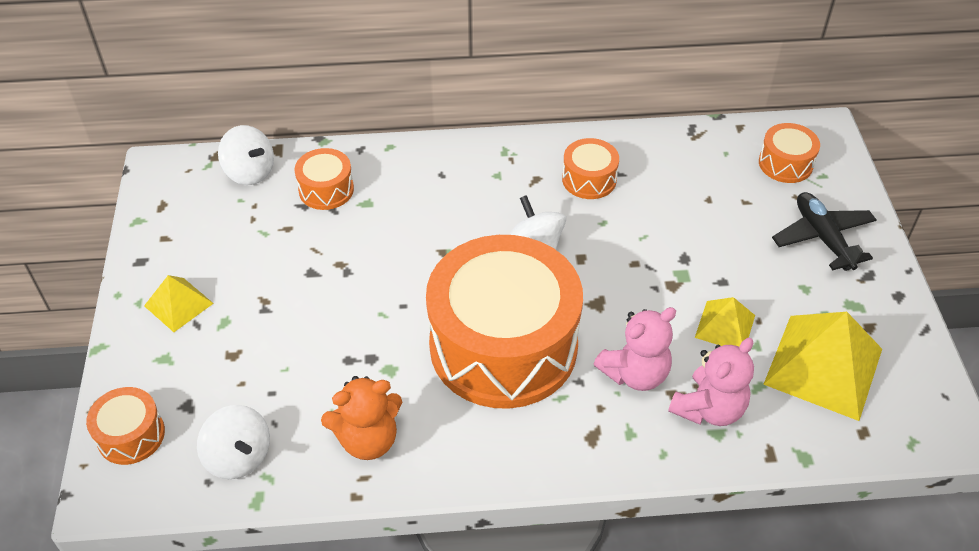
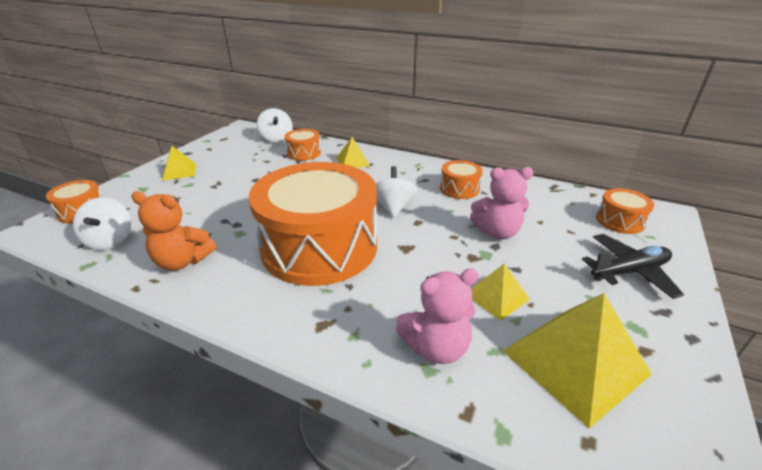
camera: 30 degrees right, 15 degrees down
(413, 180) = (353, 161): none -> yellow pyramid
(635, 373) = (395, 298): pink teddy bear -> pink teddy bear (497, 232)
(822, 238) = (629, 272): black plane -> black plane turned 60 degrees clockwise

